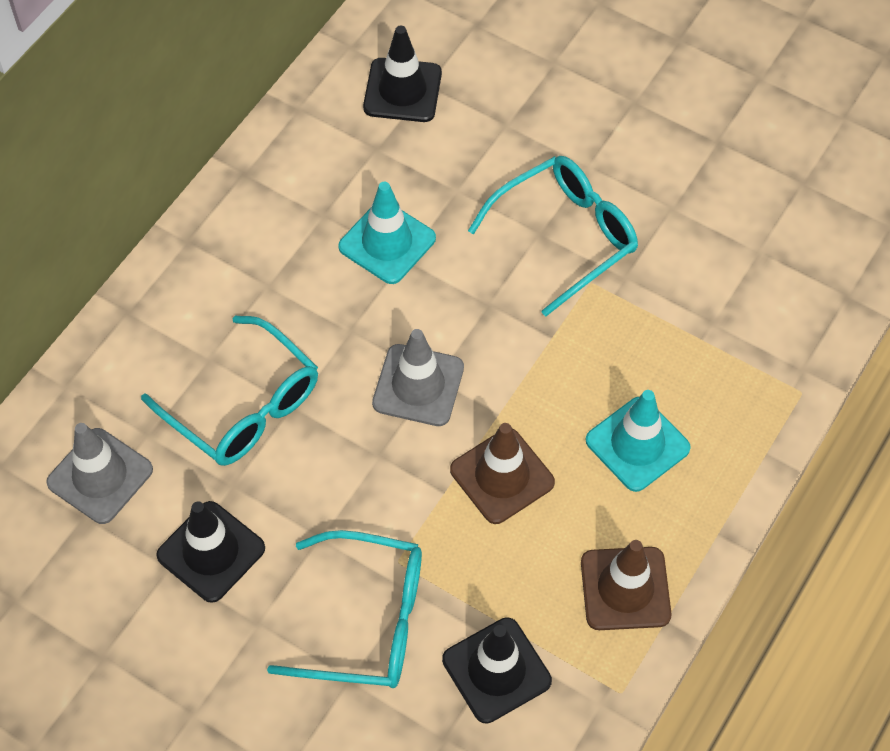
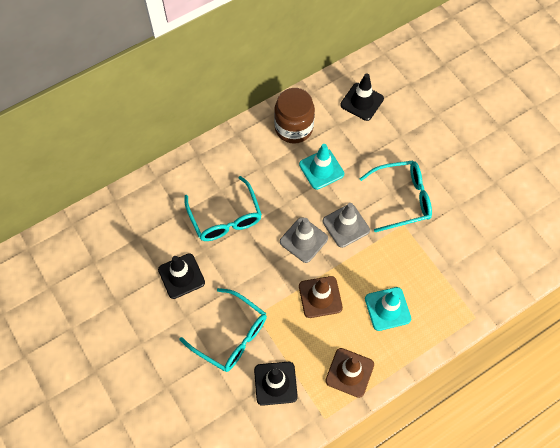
camera: 25 degrees right, 5 degrees up
(100, 476) = (152, 223): grey traffic cone -> grey traffic cone (346, 225)
(295, 187) = (293, 128): none -> brown jar

